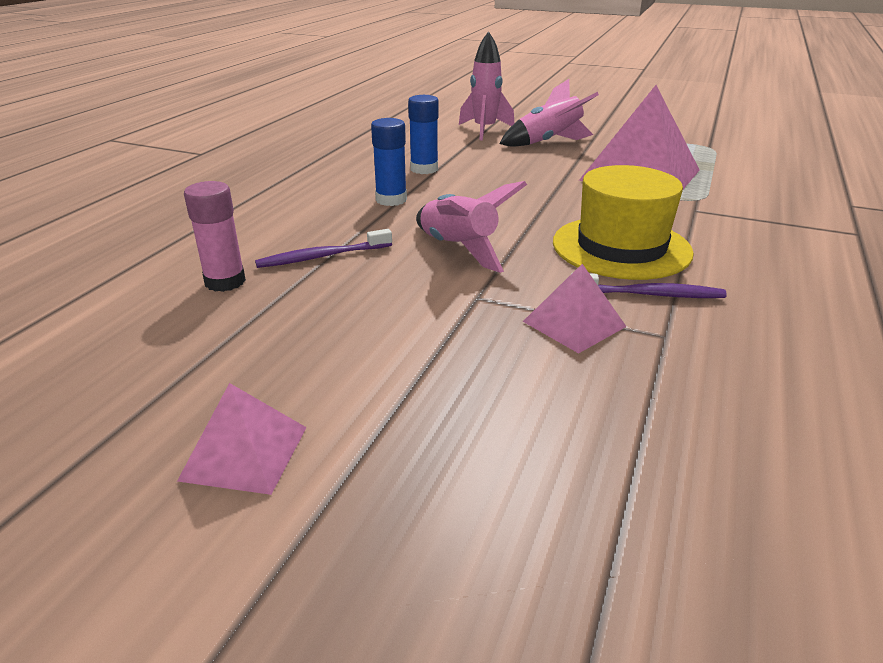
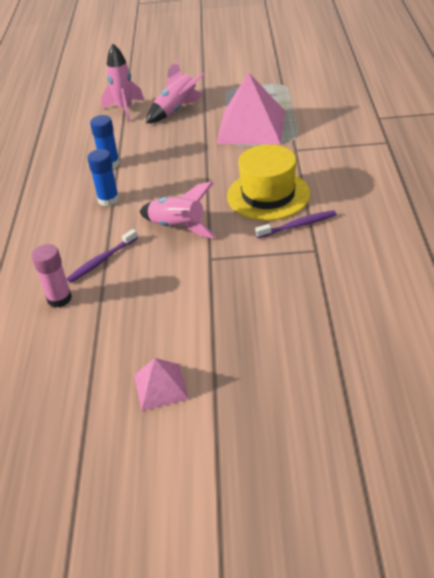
camera: 20 degrees left, 10 degrees up
(574, 324) = (269, 258): pink pyramid -> none

